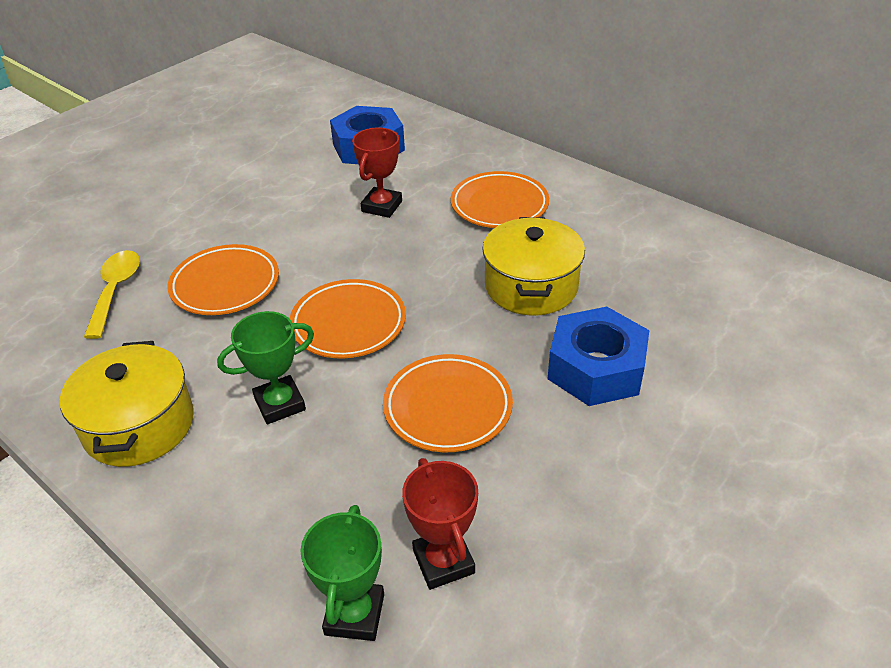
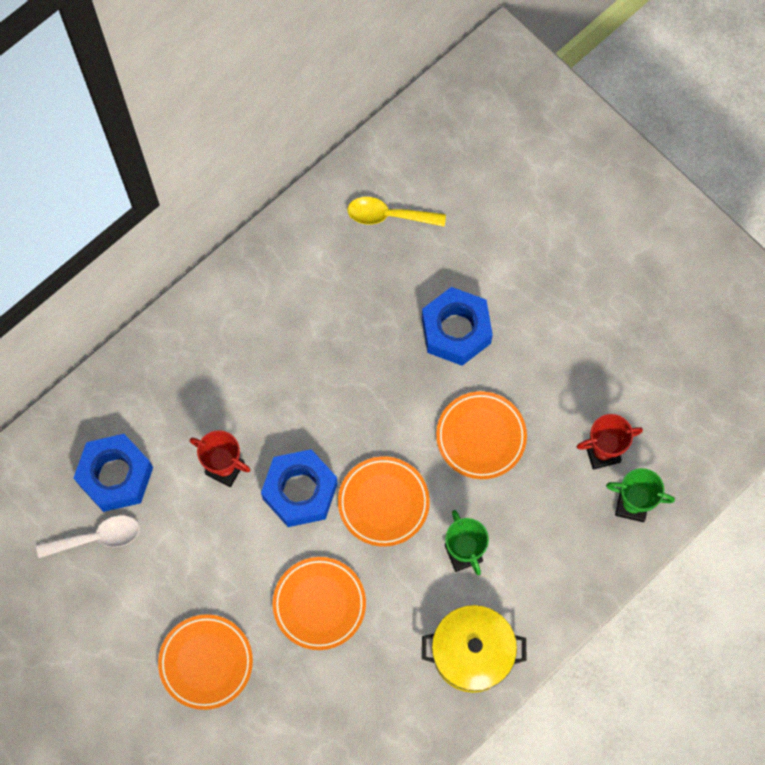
camera: 85 degrees left, 30 degrees up
(115, 291) = (313, 698): yellow spoon -> yellow spoon (388, 215)
(307, 144) = (97, 538): none -> white spoon
(359, 258) = (300, 491): none -> blue nut
(499, 205) = (241, 365): orange plate -> orange plate (206, 662)
(531, 286) = (359, 358): yellow pot -> none

